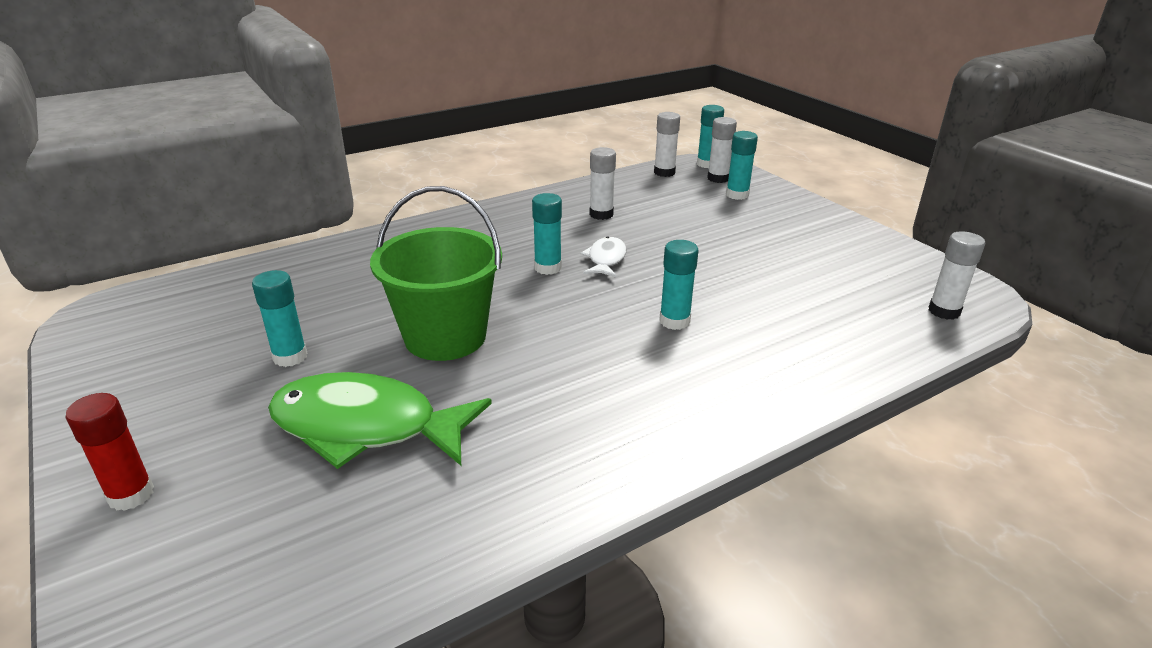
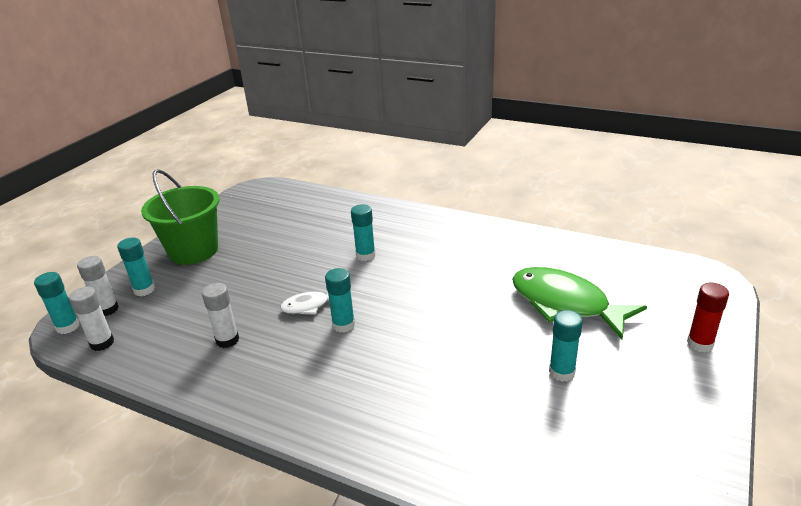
camera: 120 degrees left, 0 degrees up
(366, 427) = (565, 304): green fish -> green fish turned 150 degrees clockwise
(445, 337) = (468, 323): green bucket -> green bucket (193, 251)
(944, 311) = (282, 193): white glue stick -> none

